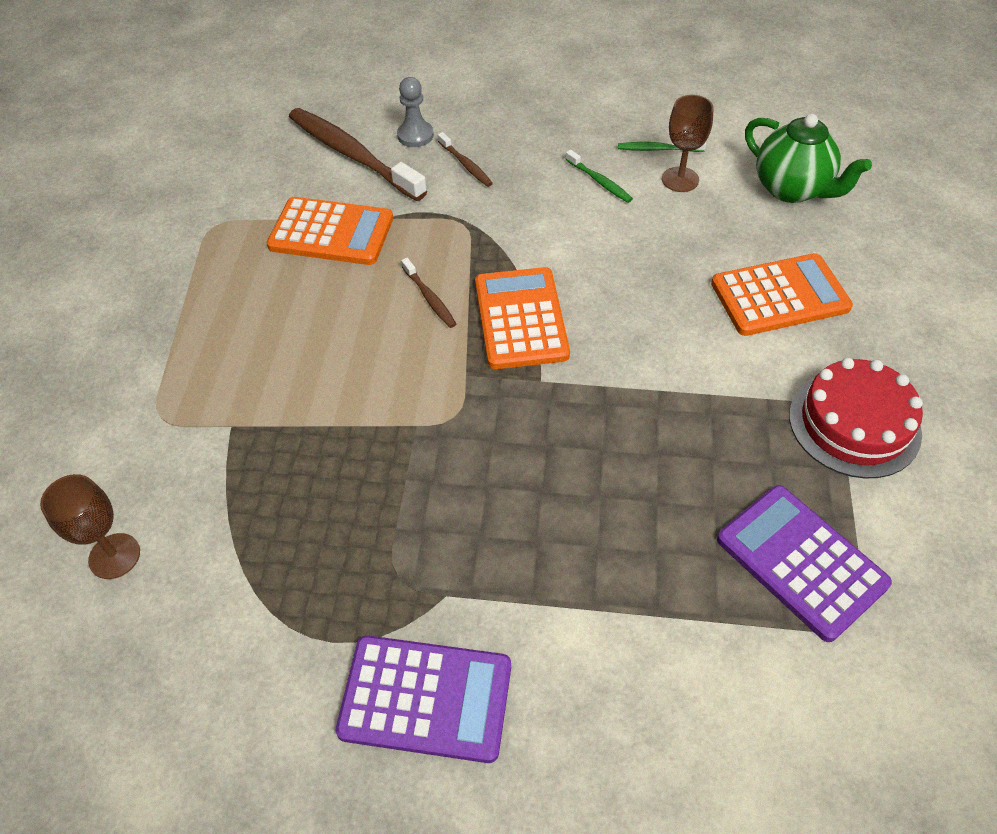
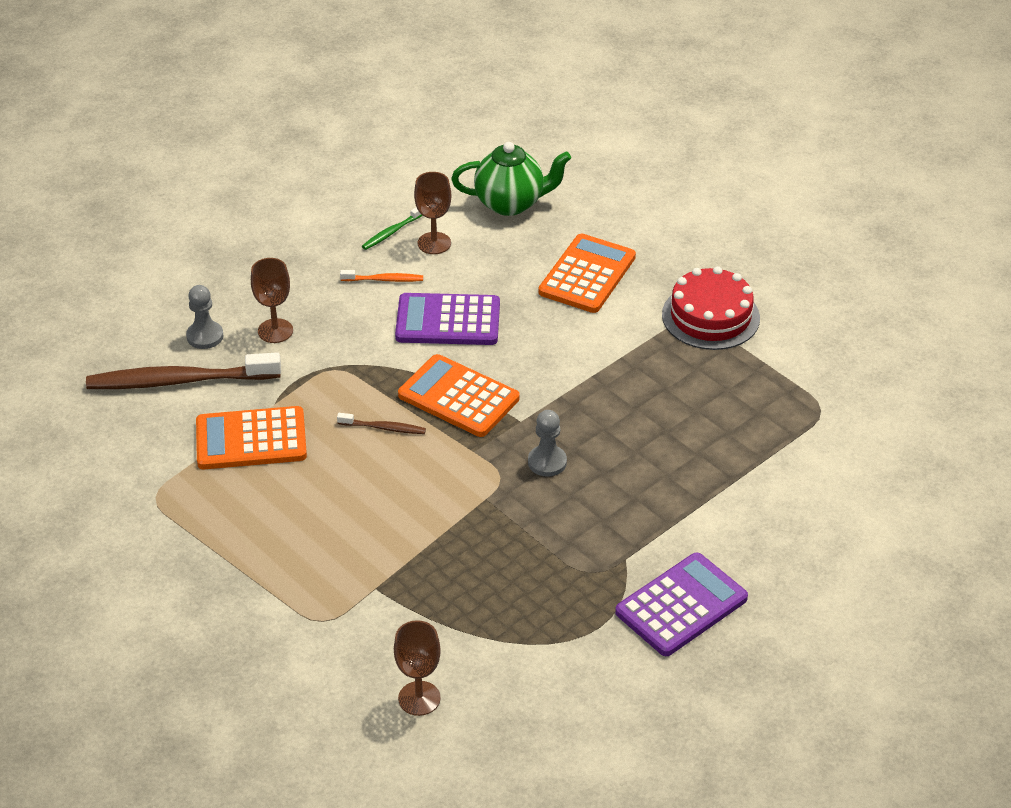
camera: 50 degrees left, 10 degrees down
(331, 232) = (251, 439): orange calculator -> orange calculator turned 150 degrees counterclockwise
(466, 165) = (275, 331): brown toothbrush -> brown goblet
(510, 437) = (547, 462): none -> grey pawn
(599, 181) = (384, 280): green toothbrush -> orange toothbrush
(801, 561) = (767, 402): purple calculator -> purple calculator (448, 321)

